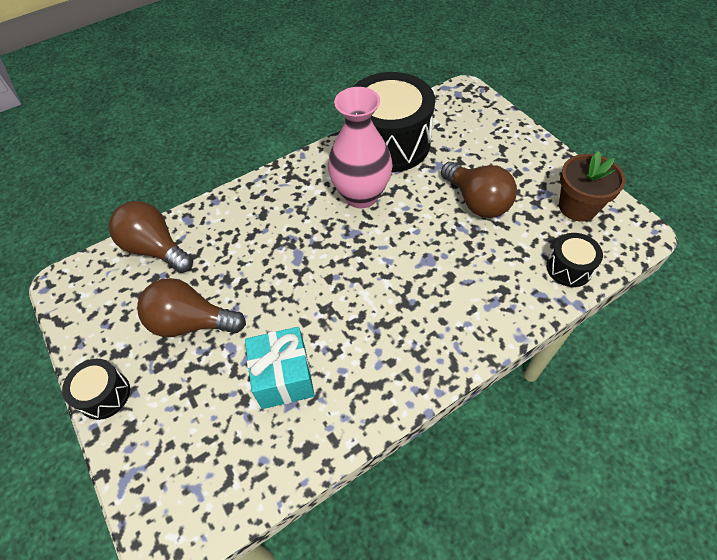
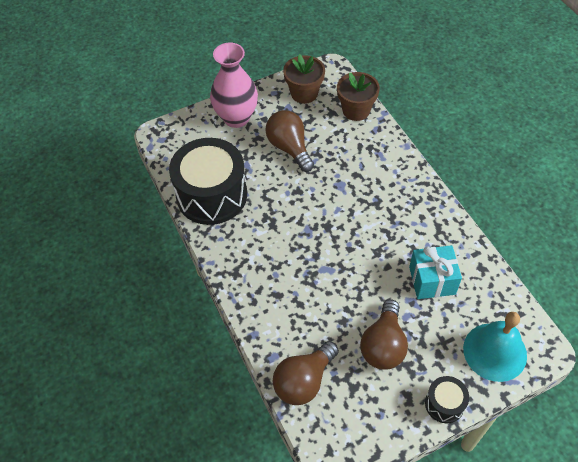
camera: 85 degrees left, 0 degrees up
(169, 463) = (495, 351): none -> turquoise bell
(361, 195) = (269, 221): pink vase -> pink vase (236, 118)
(477, 202) = (289, 148): brown light bulb -> brown light bulb turned 90 degrees counterclockwise
(569, 268) = (356, 110): black drum -> brown flower pot

